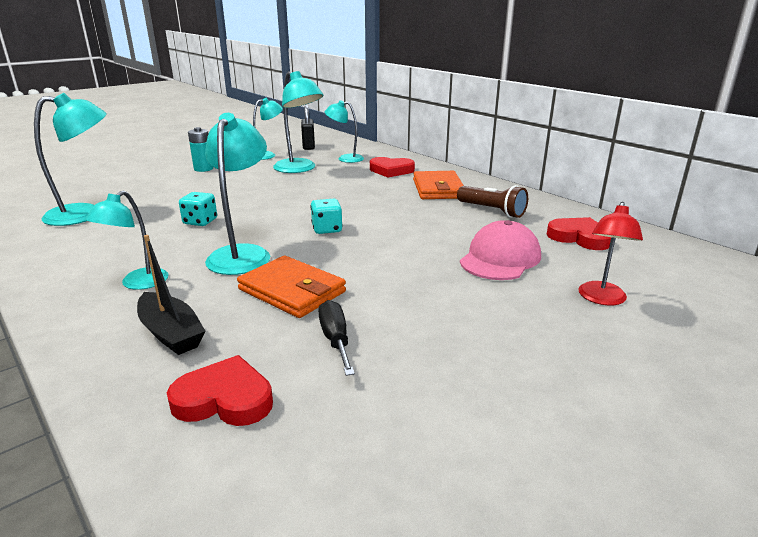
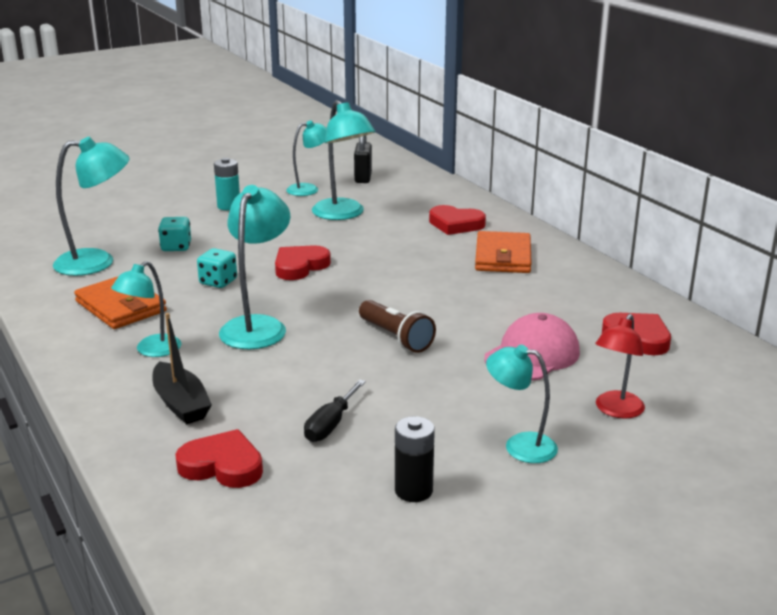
camera: 10 degrees right, 0 degrees up
(272, 206) = (300, 266): none -> red heart
(292, 291) = (300, 372): orange wallet -> orange wallet (121, 306)
(327, 229) = (354, 303): turquoise dice -> turquoise dice (176, 247)
(335, 339) = (330, 425): black screwdriver -> black screwdriver turned 150 degrees counterclockwise
(345, 158) = (404, 201): turquoise lamp -> turquoise lamp (520, 446)
(448, 404) = (413, 490): none -> black battery
(492, 211) = (554, 293): brown flashlight -> brown flashlight (396, 338)

